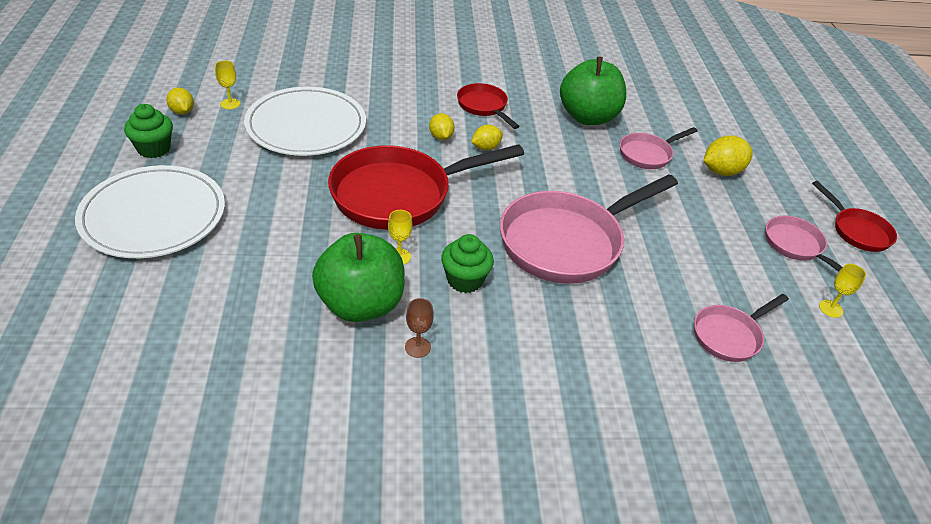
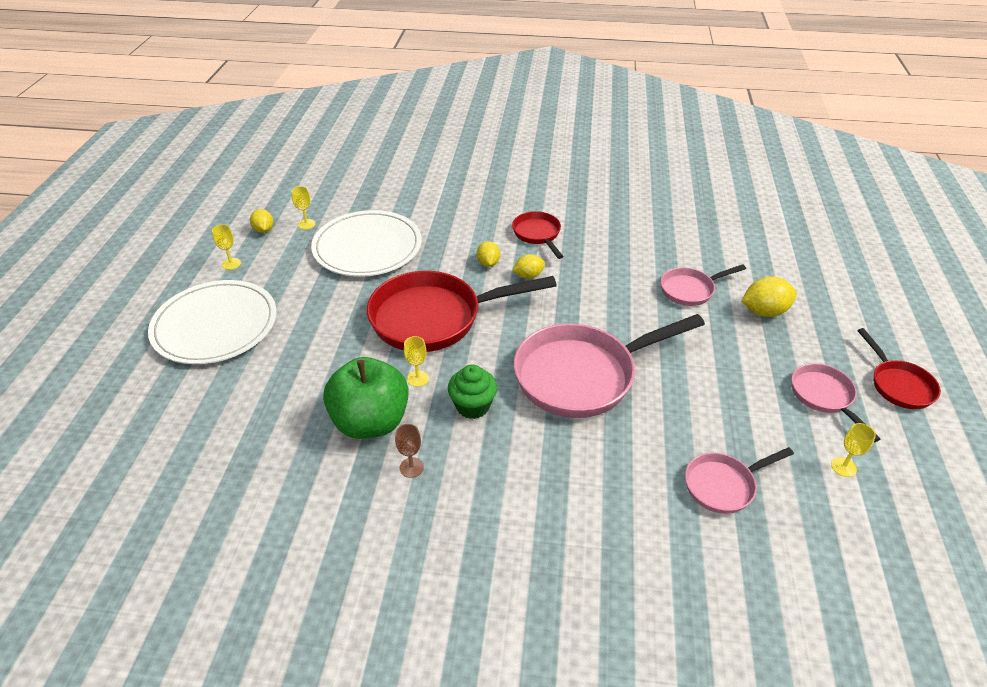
camera: 15 degrees right, 0 degrees up
(154, 149) = (231, 264): green cupcake -> yellow goblet
(588, 117) = (638, 249): green apple -> none

